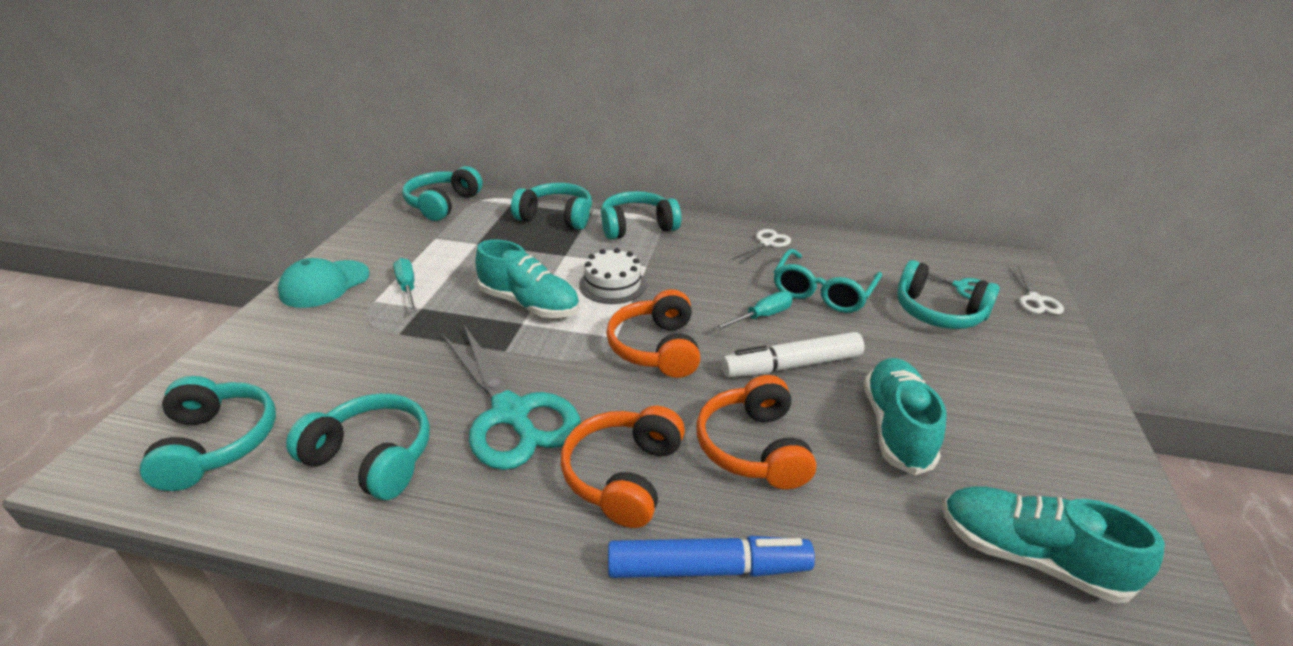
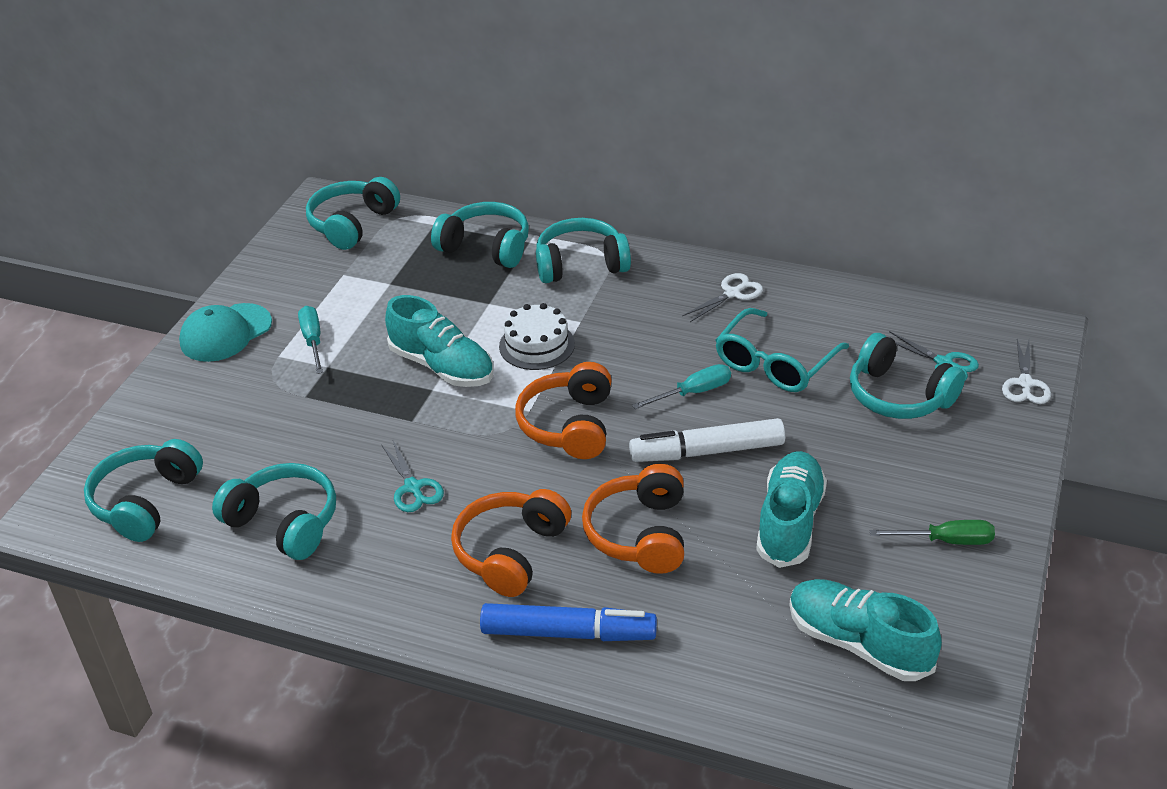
camera: 10 degrees right, 5 degrees up
(216, 443) = (146, 501): turquoise headphones -> turquoise headphones turned 150 degrees counterclockwise
(511, 413) = (413, 487): turquoise scissors -> turquoise scissors, size x0.48
(1051, 437) = (946, 541): none -> green screwdriver

